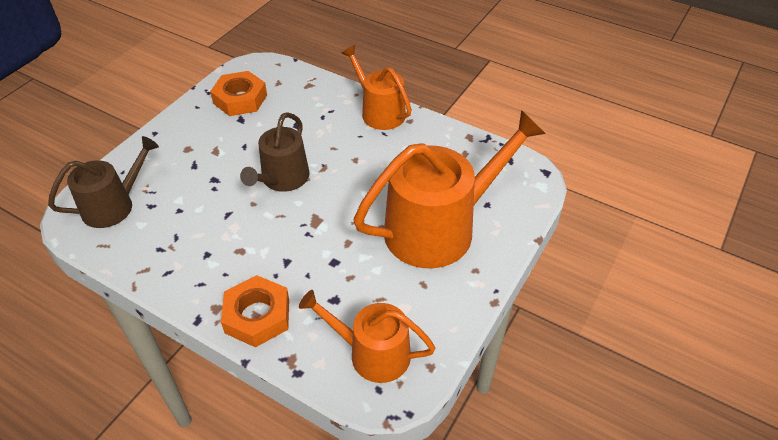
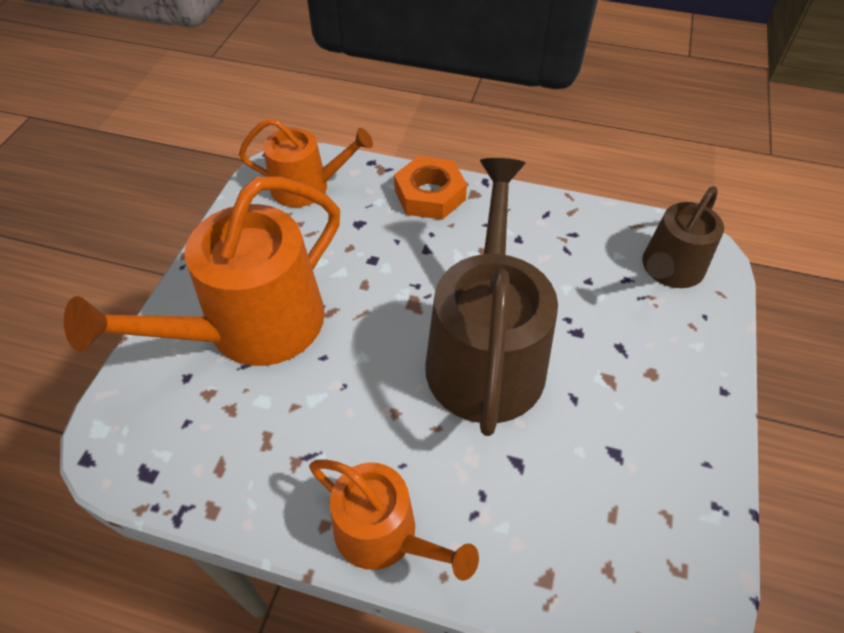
camera: 165 degrees right, 5 degrees up
(240, 99) = (648, 502): orange nut -> none
(282, 179) = (486, 353): brown watering can -> brown watering can, size x1.72

